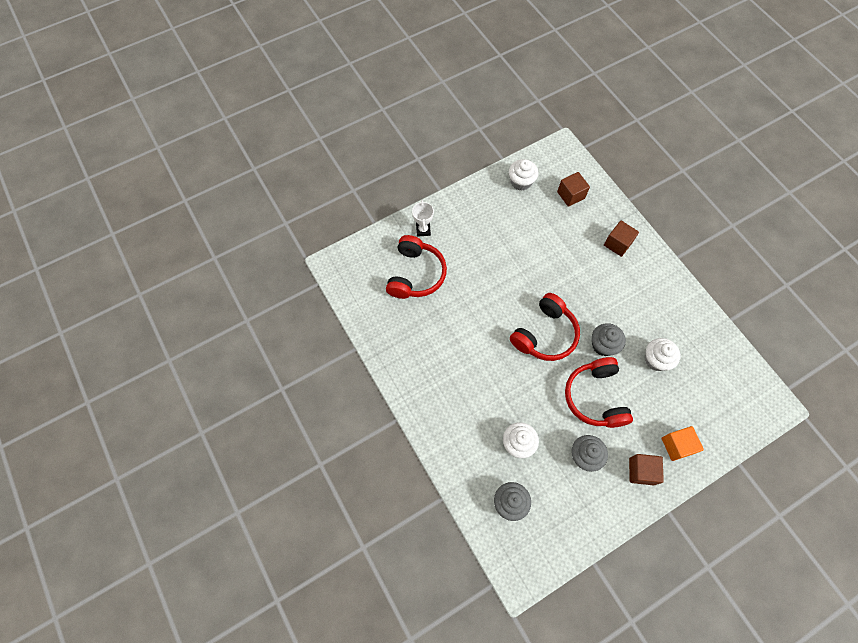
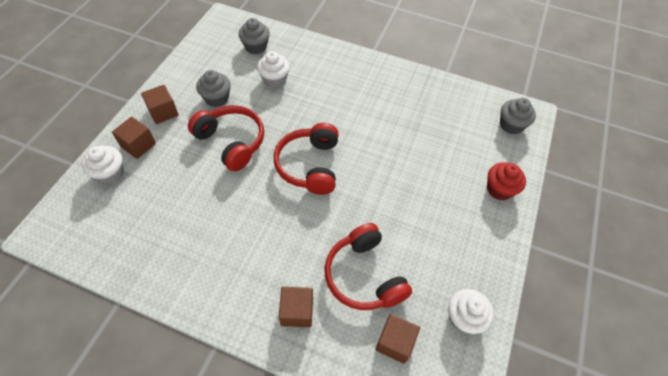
camera: 140 degrees right, 10 degrees down
(415, 274) = (462, 146): red headphones -> red headphones (364, 275)
(423, 230) = (499, 189): white trophy -> red cupcake
(603, 345) = (249, 188): grey cupcake -> grey cupcake (511, 125)
(656, 359) = (188, 205): white cupcake -> white cupcake (110, 173)
(677, 445) = (138, 145): orange cube -> brown cube

